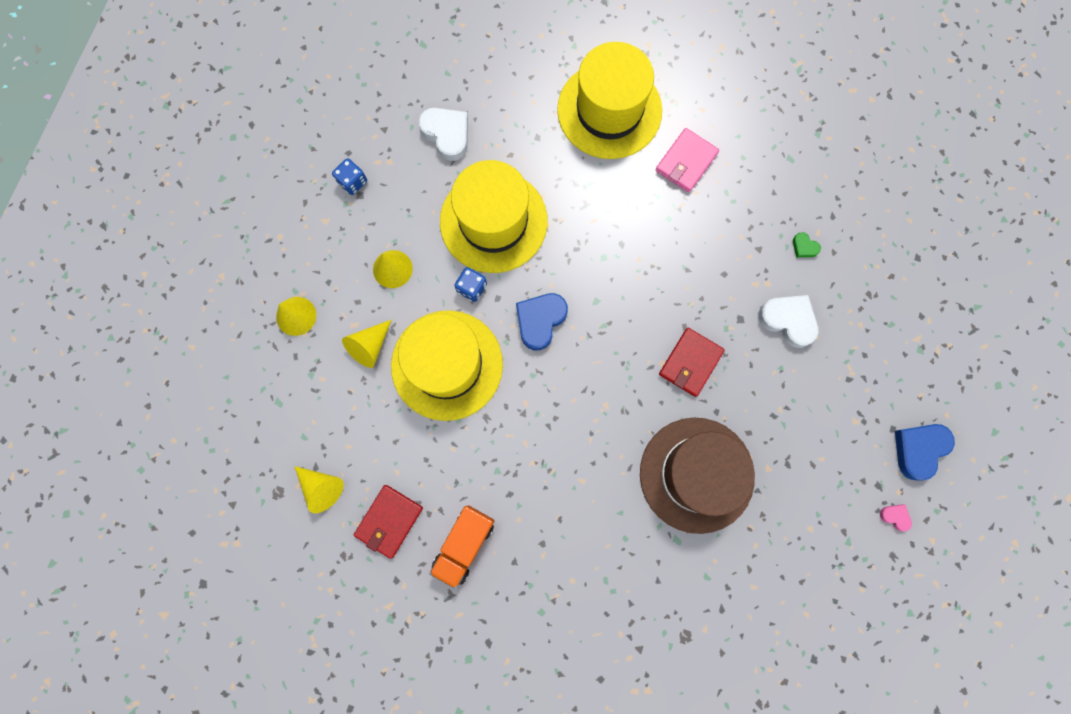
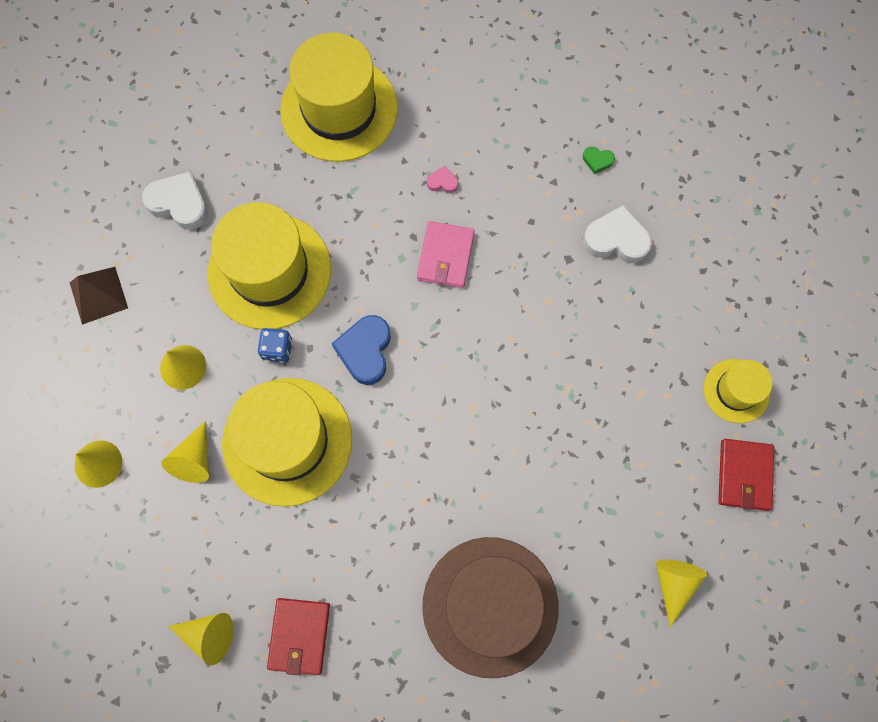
camera: 25 degrees left, 5 degrees down
(352, 182) = (98, 295): blue dice -> brown pyramid
(464, 545) = (392, 622): orange truck -> none
(686, 162) = (441, 127): pink wallet -> pink wallet (445, 256)
(690, 363) = (539, 325): red wallet -> red wallet (744, 475)
(696, 474) = (599, 435): brown hat -> brown hat (490, 606)
(700, 622) = (674, 583): none -> yellow cone
(828, 491) = (736, 391): none -> yellow hat
(895, 516) = (812, 385): pink heart -> pink heart (442, 182)
(919, 449) = (803, 308): blue heart -> none

